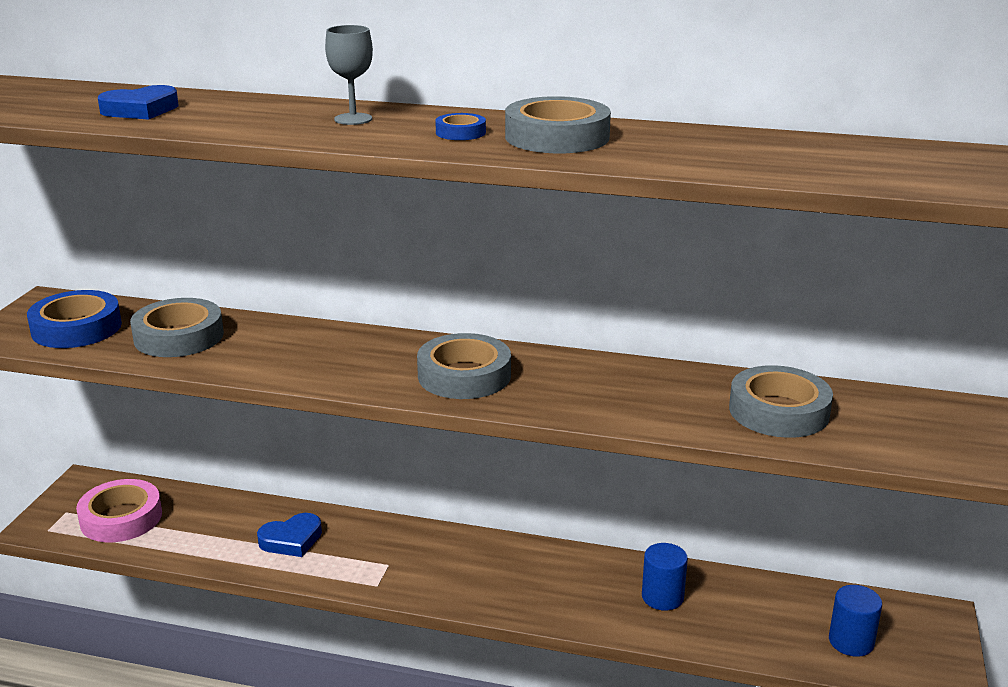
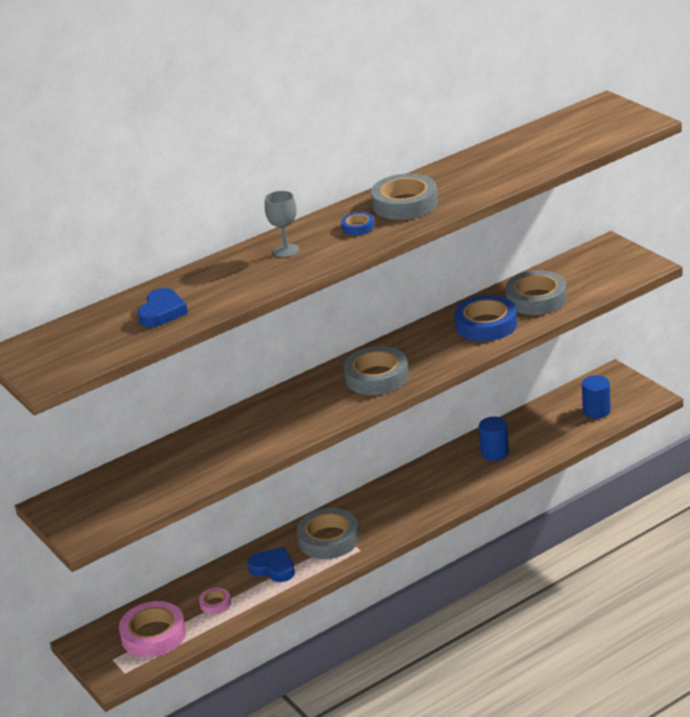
camera: 45 degrees left, 5 degrees up
(76, 328) = (116, 500): blue tape -> blue tape (486, 324)
(179, 336) = (187, 462): grey tape -> grey tape (329, 539)
(201, 531) = (215, 604): none -> pink tape
(291, 540) = (273, 568): blue heart -> blue heart turned 75 degrees counterclockwise

